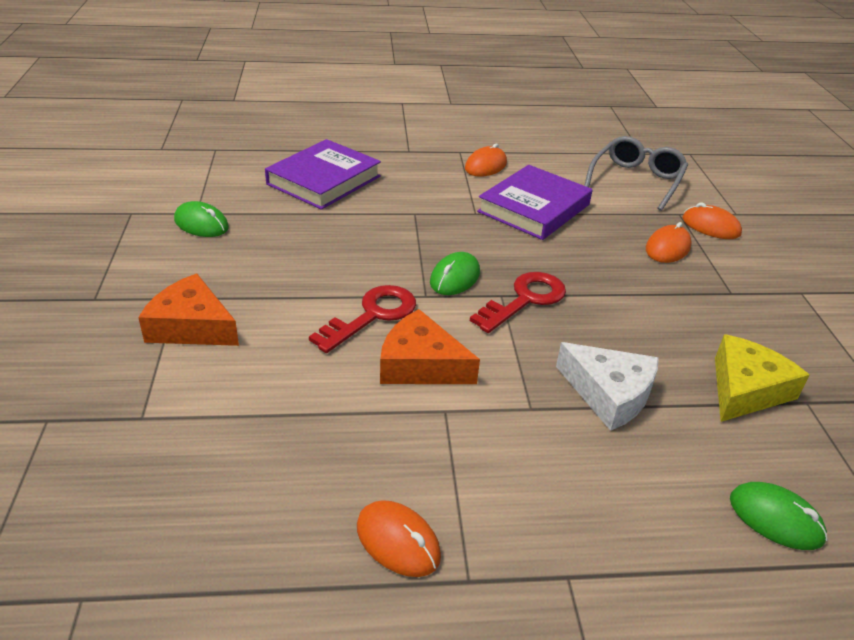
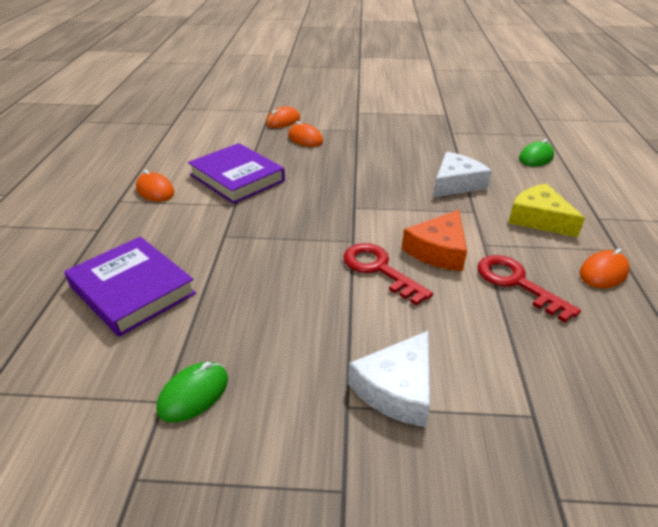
camera: 80 degrees left, 0 degrees up
(191, 326) = (397, 389): orange cheese -> white cheese
(454, 277) = (329, 225): green mouse -> none
(525, 300) = (360, 198): red key -> red key (516, 283)
(636, 180) = (213, 133): grey glasses -> none
(745, 389) = (444, 145): yellow cheese -> yellow cheese (539, 219)

